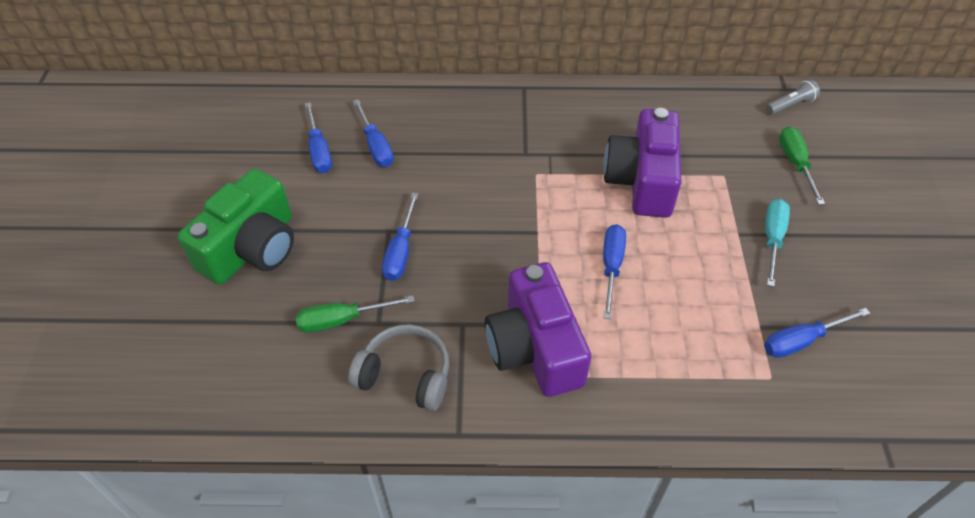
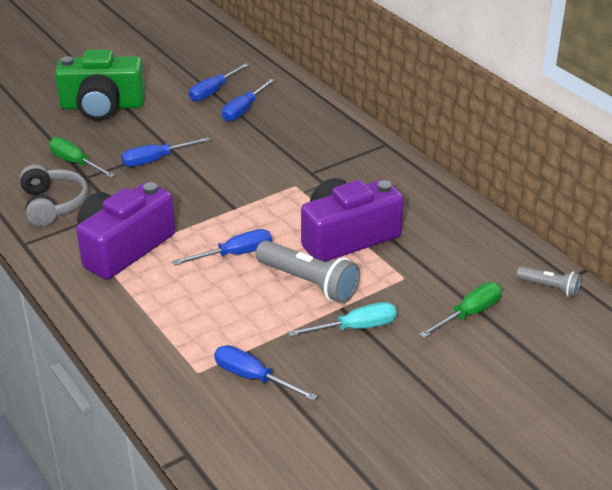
camera: 55 degrees right, 15 degrees down
(690, 237) = (308, 283): none -> grey flashlight

